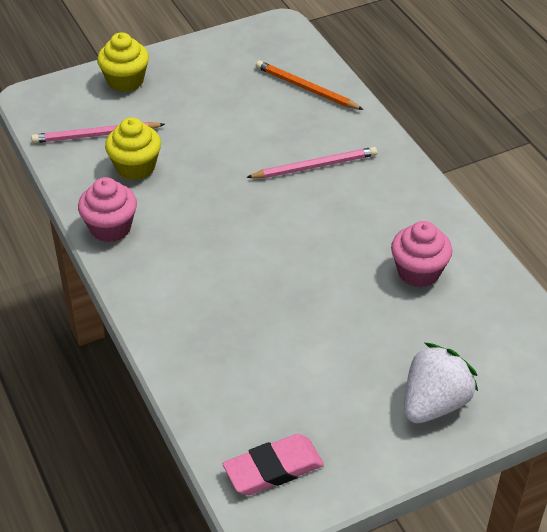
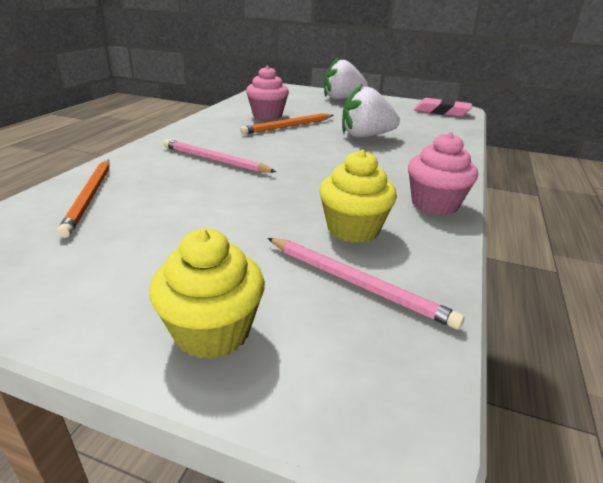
camera: 135 degrees left, 15 degrees down
(269, 302) = (365, 136): none -> white strawberry
(360, 263) = (288, 126): none -> orange pencil

